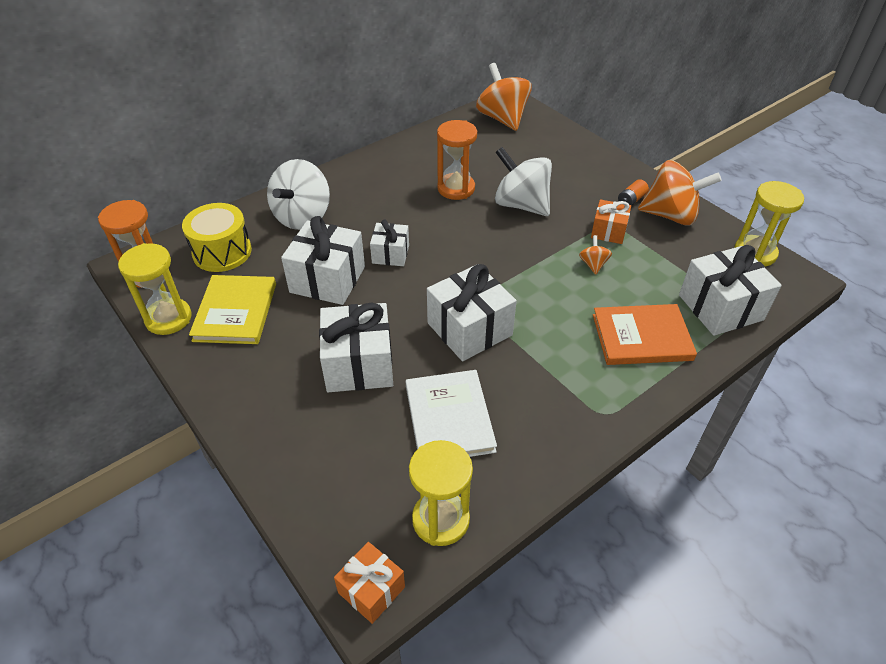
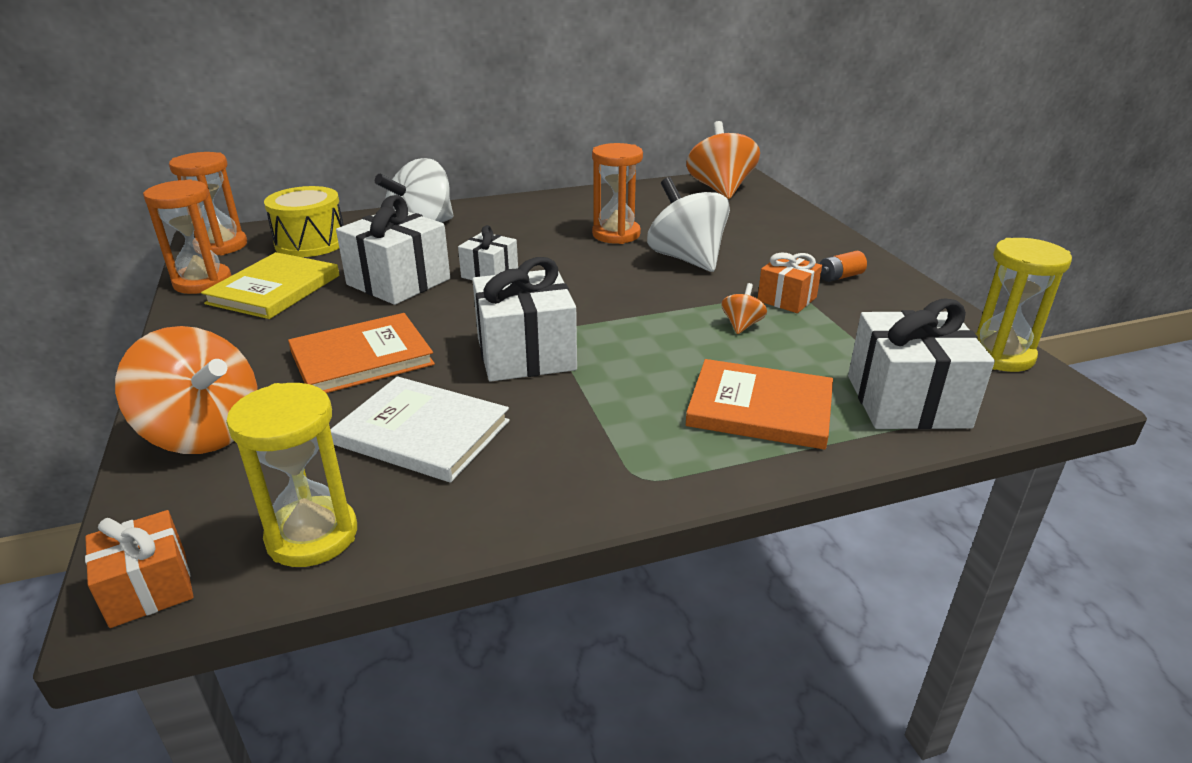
camera: 20 degrees right, 15 degrees down
(168, 318) = (202, 282): yellow hourglass -> orange hourglass
(359, 364) = (362, 358): white gift -> orange book
(449, 418) = (422, 432): white book -> white book turned 75 degrees counterclockwise
(671, 215) = (889, 299): orange spinning top -> orange spinning top (204, 433)

